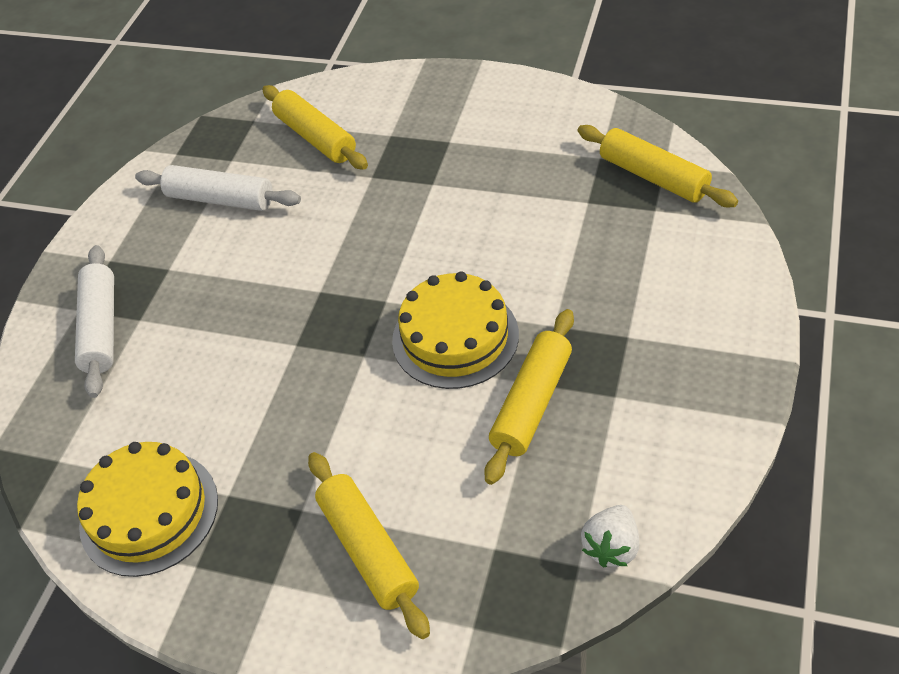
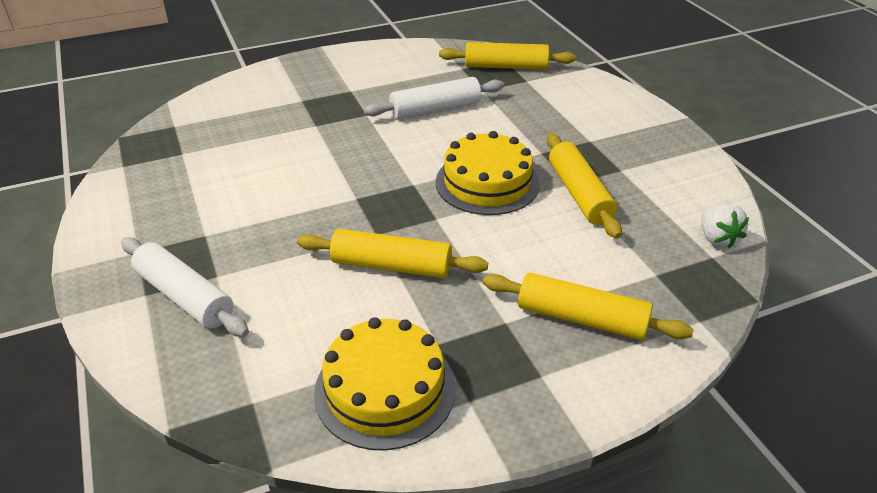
camera: 45 degrees left, 10 degrees down
(220, 199) = (202, 178): white rolling pin -> white rolling pin (435, 109)
(316, 137) = (242, 119): yellow rolling pin -> yellow rolling pin (391, 266)

